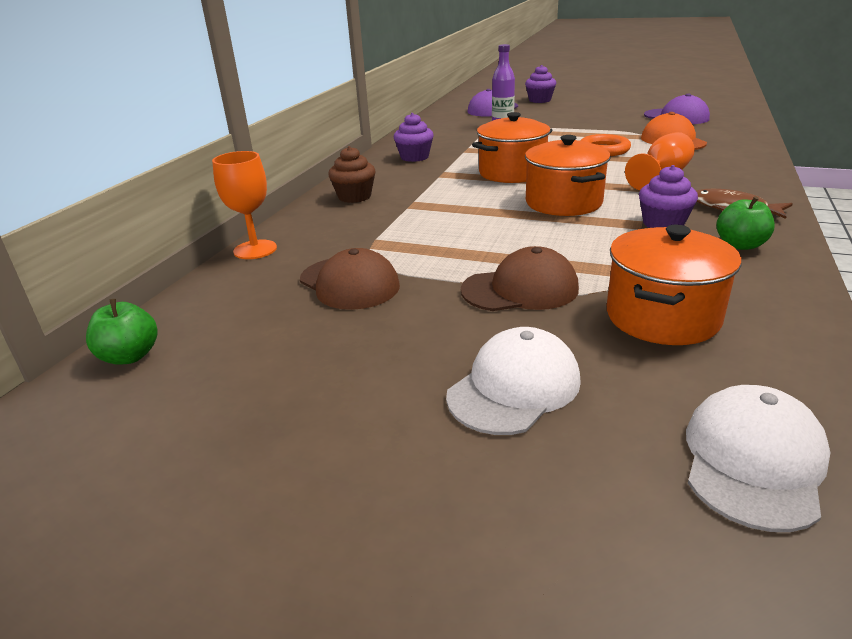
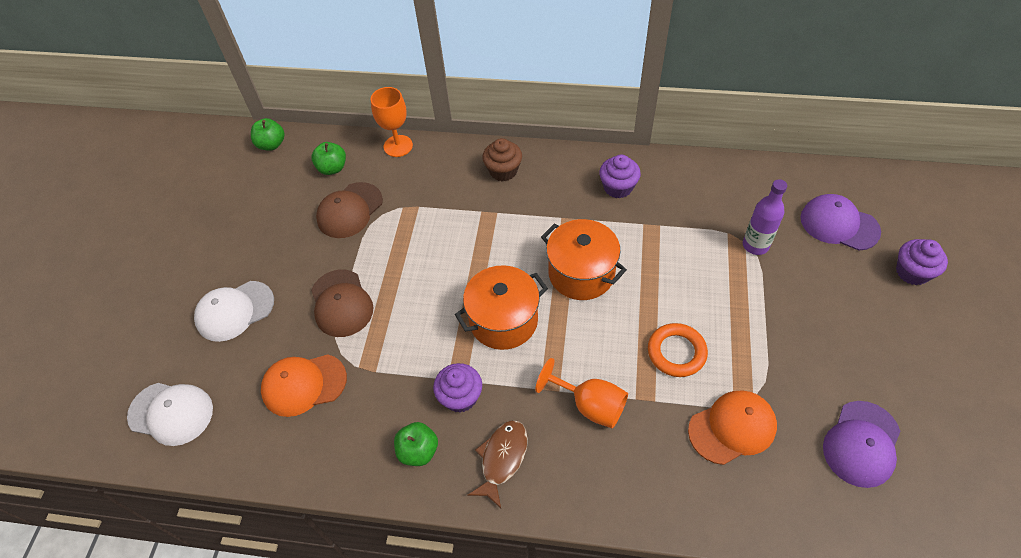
camera: 80 degrees right, 25 degrees up
(250, 297) = (332, 168): none -> green apple
(514, 387) = (234, 311): white cap -> white cap turned 120 degrees clockwise
(662, 317) = (304, 384): orange pot -> orange cap

